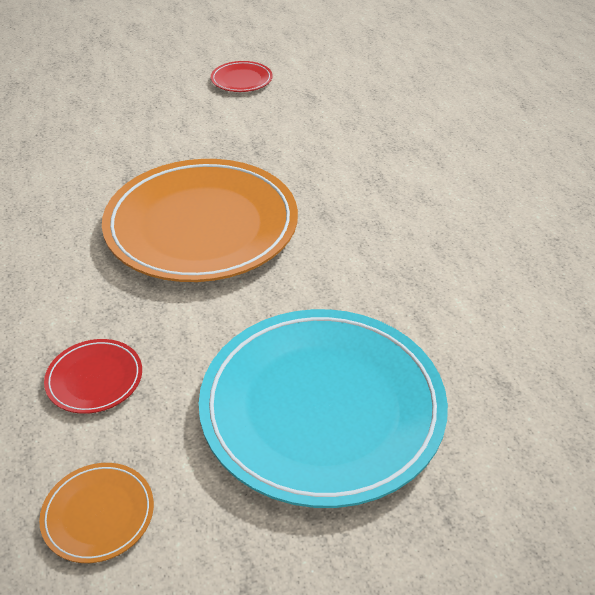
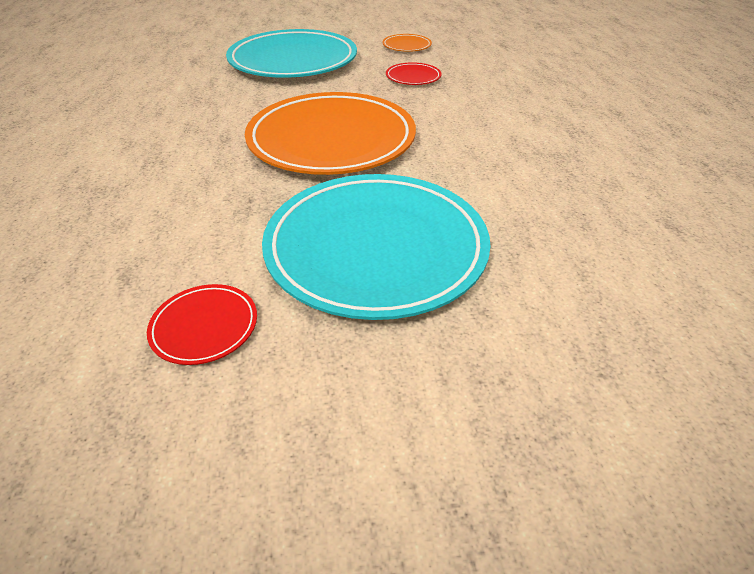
camera: 170 degrees left, 0 degrees up
(143, 127) = (376, 248): none -> turquoise plate

